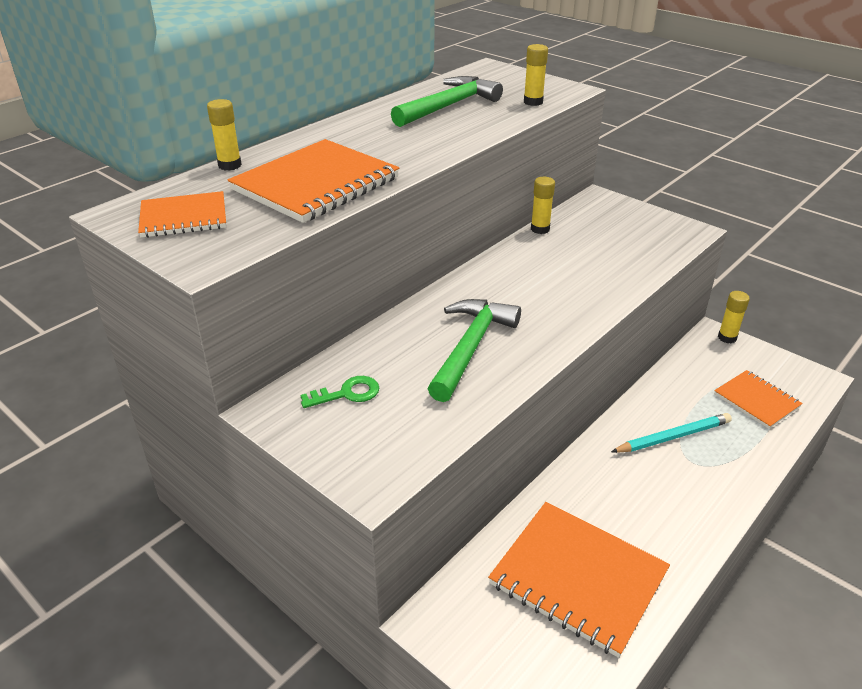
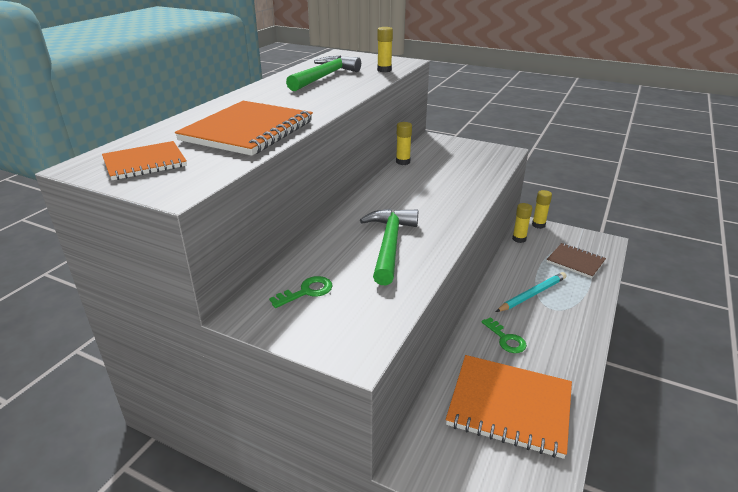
camera: 15 degrees left, 5 degrees down
(229, 165) = (168, 125): yellow glue stick -> yellow glue stick (519, 239)
(610, 491) = (506, 339): none -> green key
(756, 400) = (575, 262): orange notebook -> brown notebook

